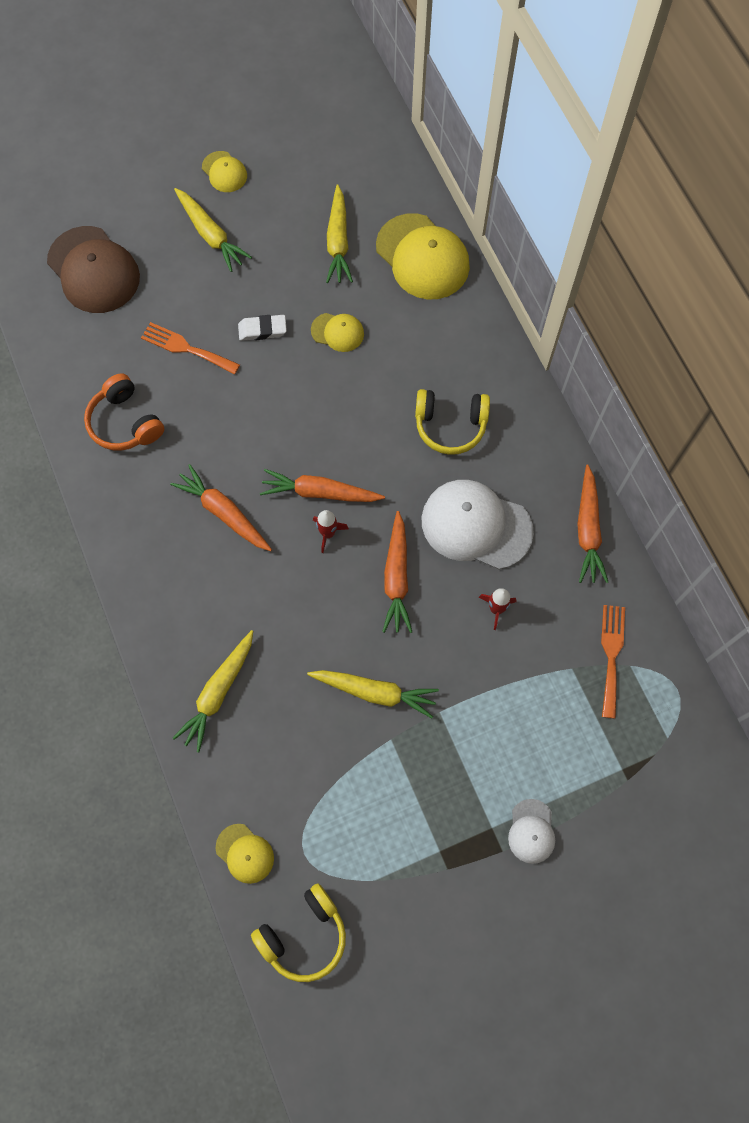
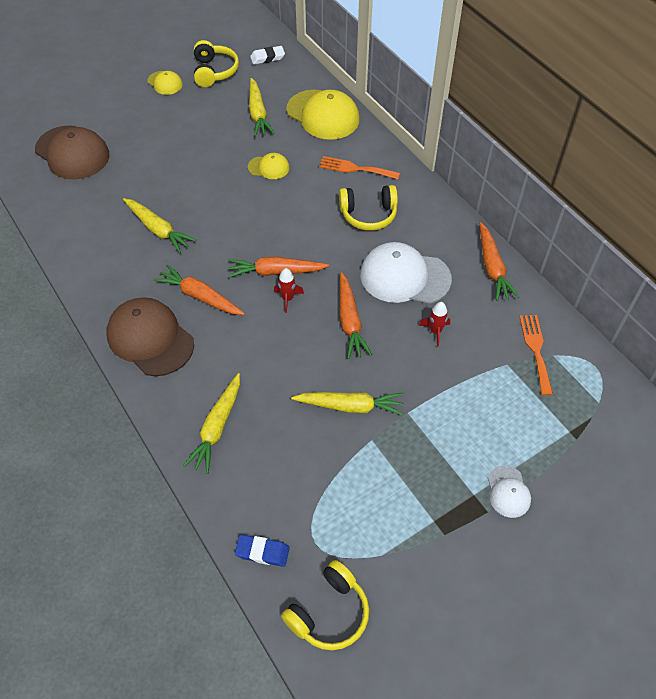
camera: 10 degrees left, 15 degrees down
(125, 422) = (110, 246): orange headphones -> none
(157, 562) = (150, 338): none -> brown cap
(186, 348) = (152, 192): orange fork -> orange fork (355, 168)
(210, 235) = (160, 120): yellow carrot -> yellow carrot (158, 229)
(245, 853) = (262, 552): yellow cap -> blue eraser
(262, 330) = (210, 173): white eraser -> white eraser (267, 58)
(291, 162) = (214, 71): none -> yellow headphones

